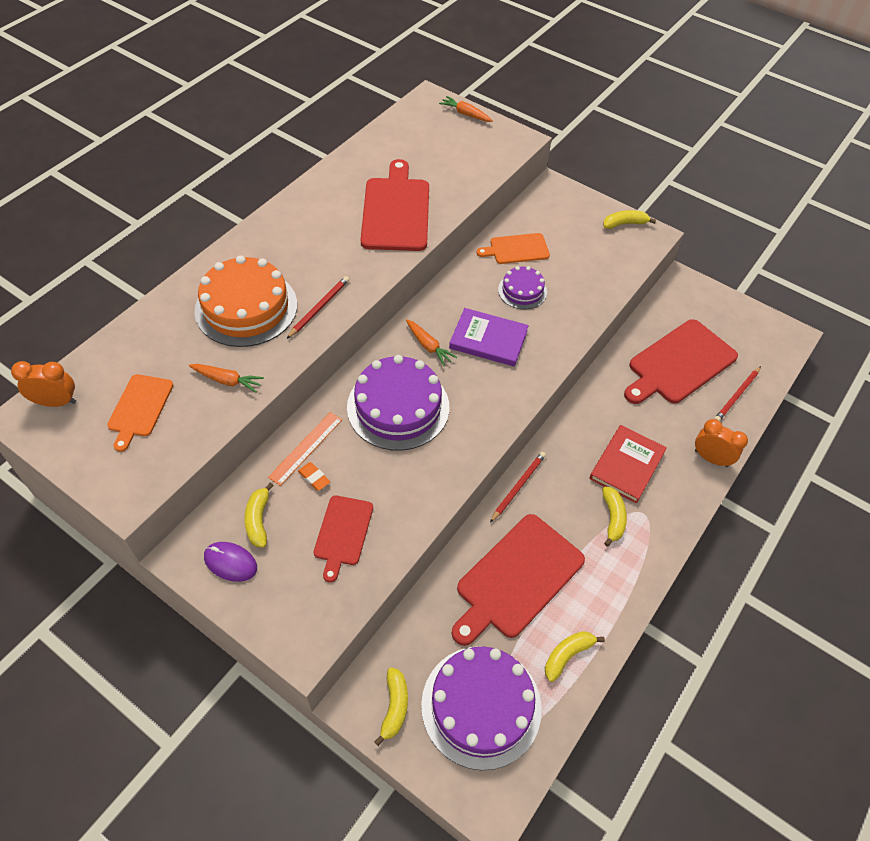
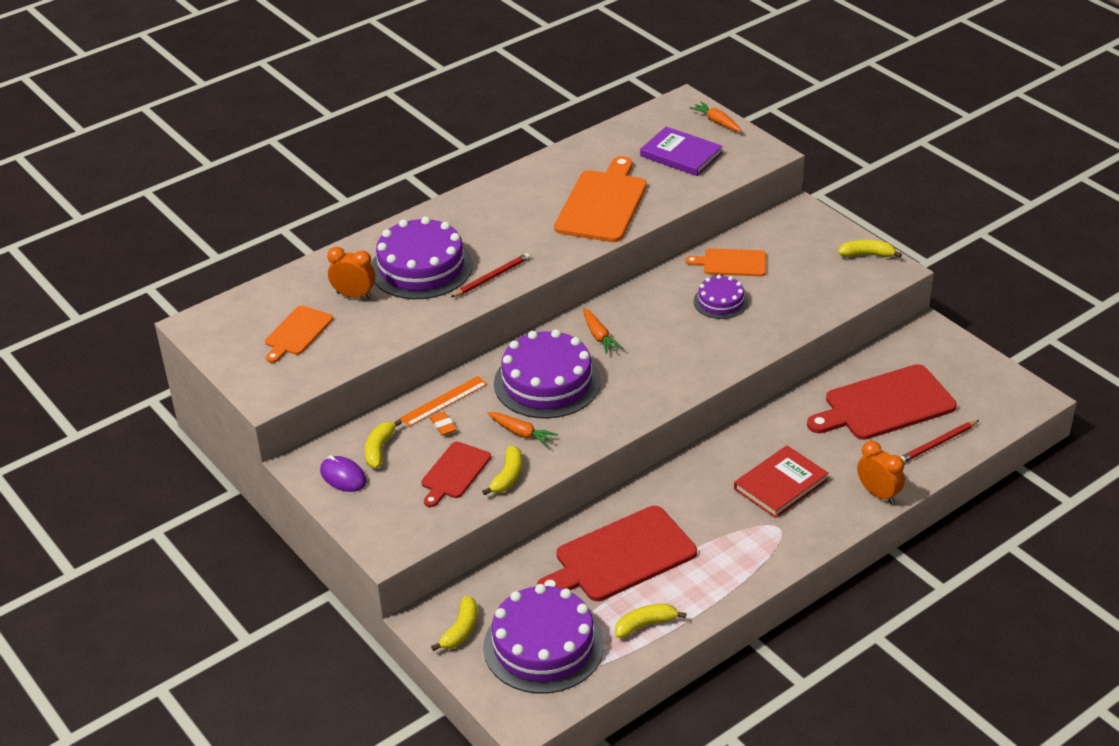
camera: 20 degrees right, 15 degrees down
(56, 402) = (225, 317): orange clock -> orange clock (354, 295)
(227, 380) = (383, 323): orange carrot -> orange carrot (521, 433)
(246, 307) = (421, 267): orange cake -> purple cake
(396, 211) = (602, 204): red cutting board -> orange cutting board
(488, 339) = (664, 339): purple book -> purple book (681, 154)
(518, 487) = (654, 483): red pencil -> none
(612, 518) = (743, 526): yellow banana -> yellow banana (507, 477)

